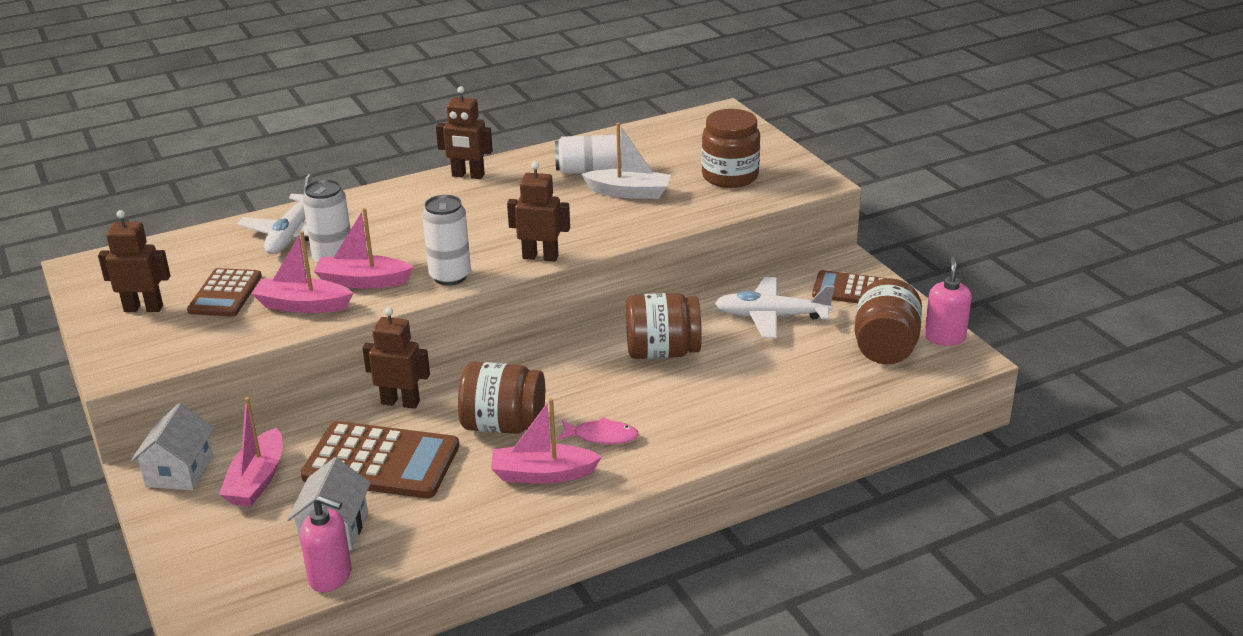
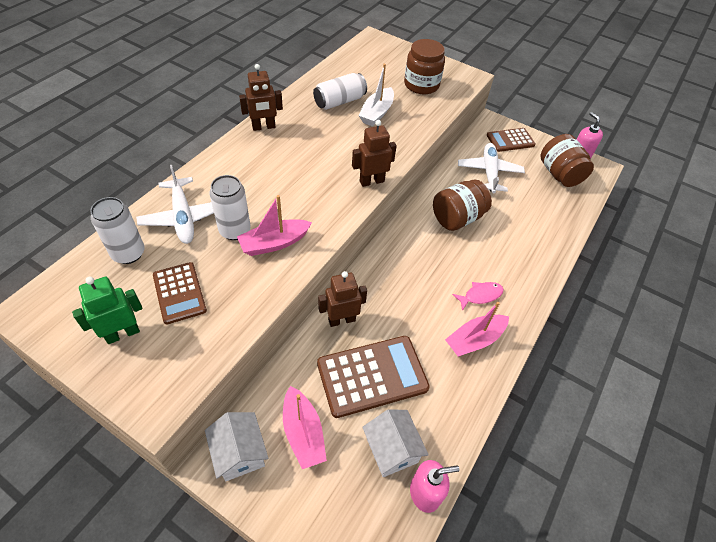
camera: 35 degrees left, 20 degrees up
(143, 308) = (122, 333): brown robot -> green robot
(303, 305) = (250, 281): pink boat -> none
(450, 276) = (329, 217): white can -> white can (128, 253)
(503, 425) = (419, 311): brown jar -> none
(629, 192) = (377, 113): white boat -> white boat turned 135 degrees clockwise
(771, 316) = (489, 172): white plane -> white plane turned 120 degrees clockwise

